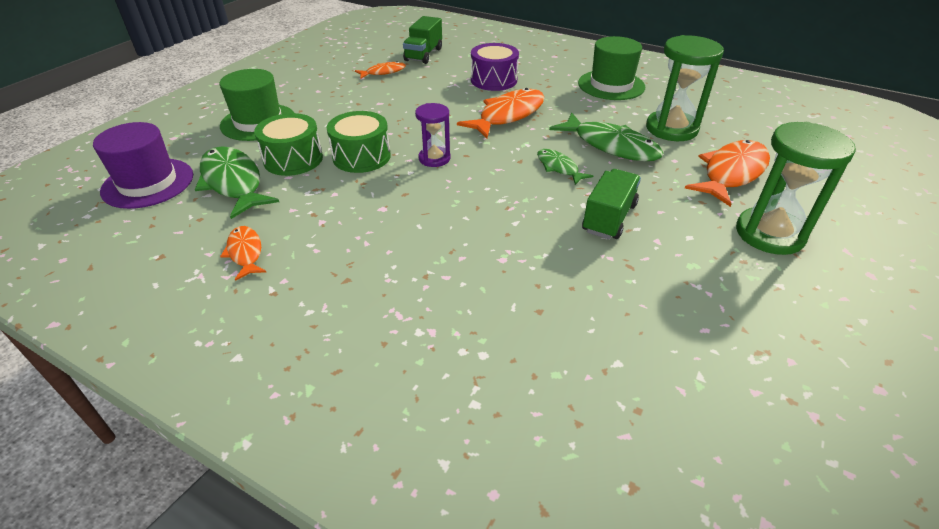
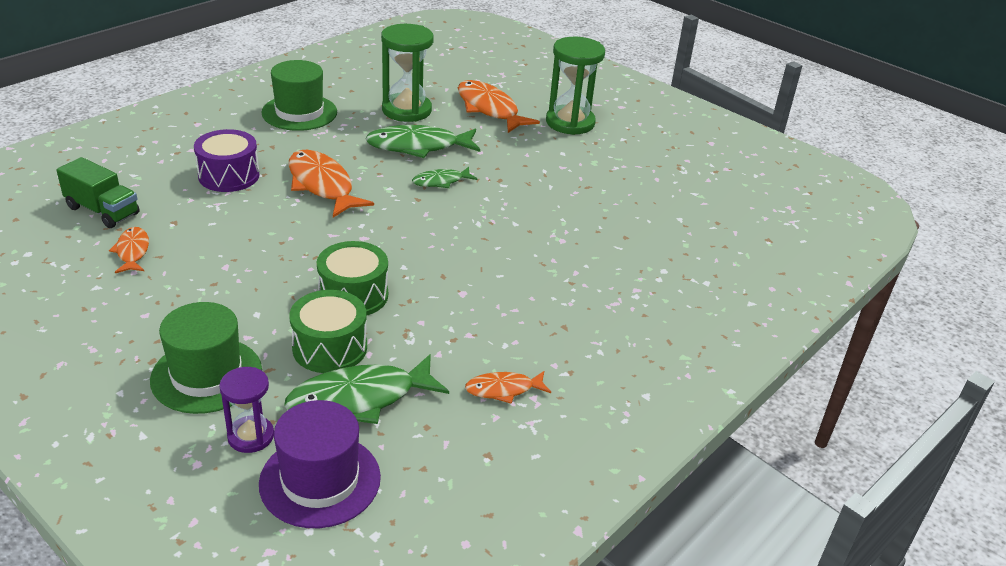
camera: 80 degrees left, 5 degrees down
(434, 158) = (385, 247): purple hourglass -> purple hourglass (251, 436)
(609, 218) = (526, 178): green truck -> none
(611, 146) = (418, 146): green fish -> green fish turned 150 degrees counterclockwise

